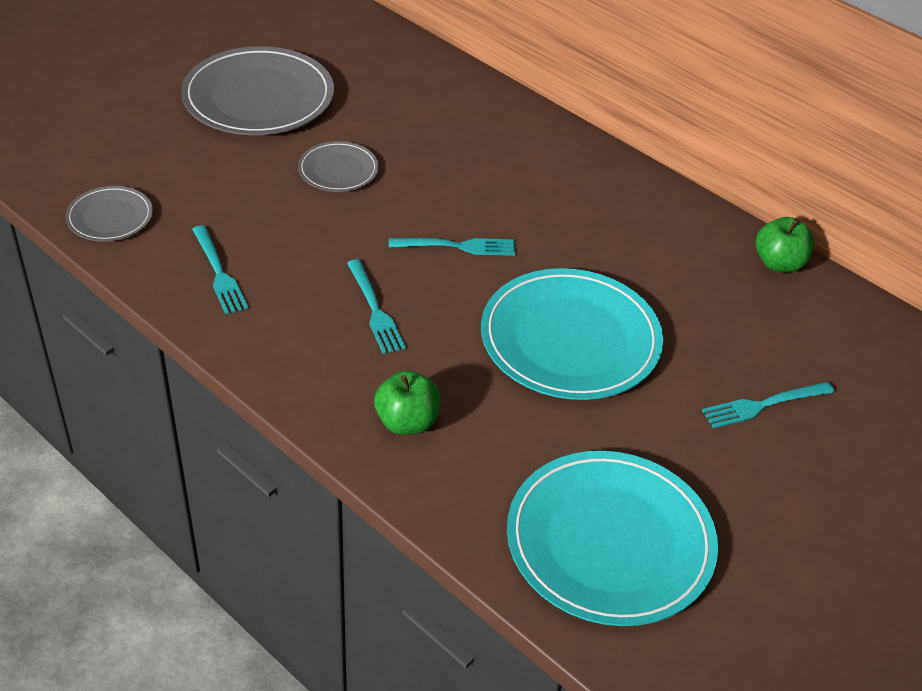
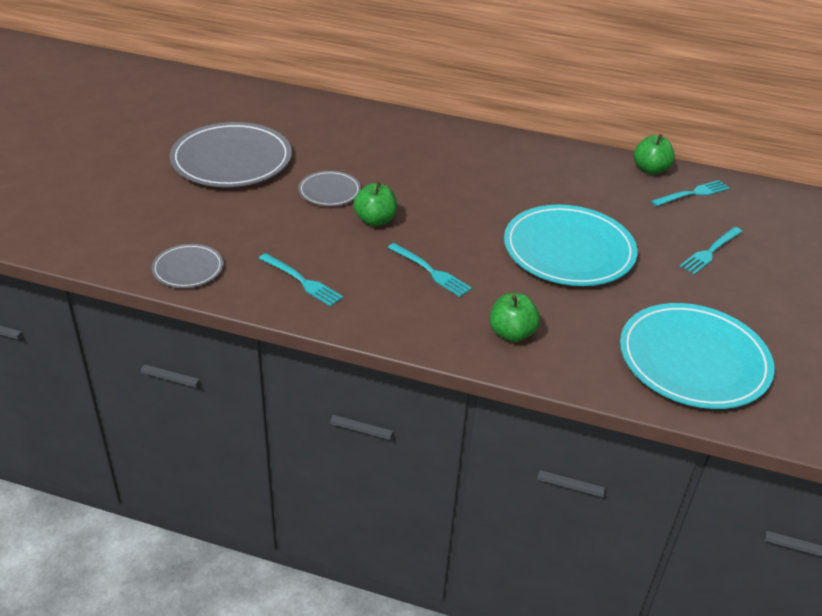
camera: 25 degrees left, 5 degrees down
(362, 223) = (375, 220): none -> green apple
(458, 246) = (451, 216): turquoise fork -> turquoise fork (693, 193)

